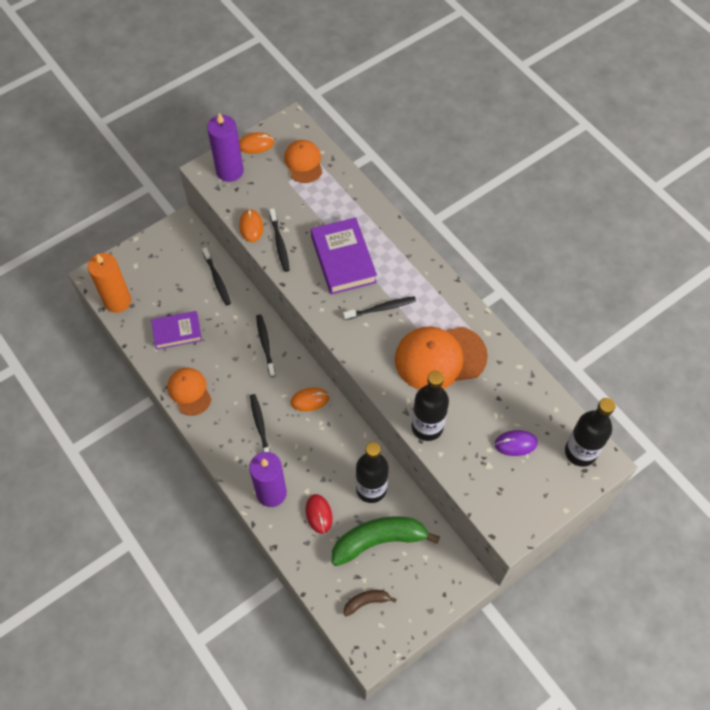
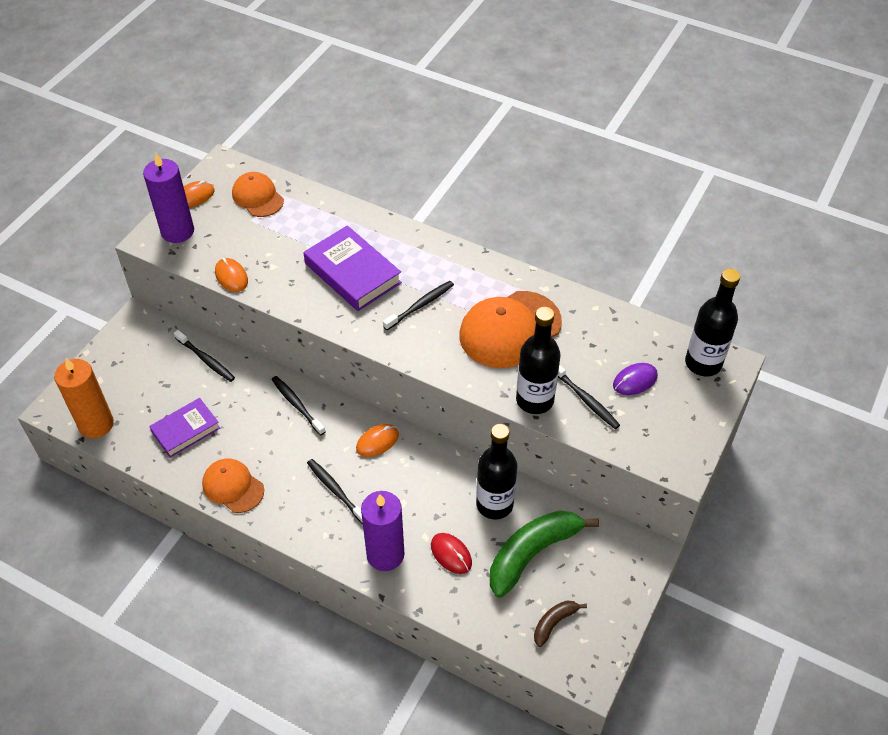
camera: 25 degrees left, 10 degrees down
(279, 243) = (273, 282): black toothbrush -> black toothbrush (585, 399)

